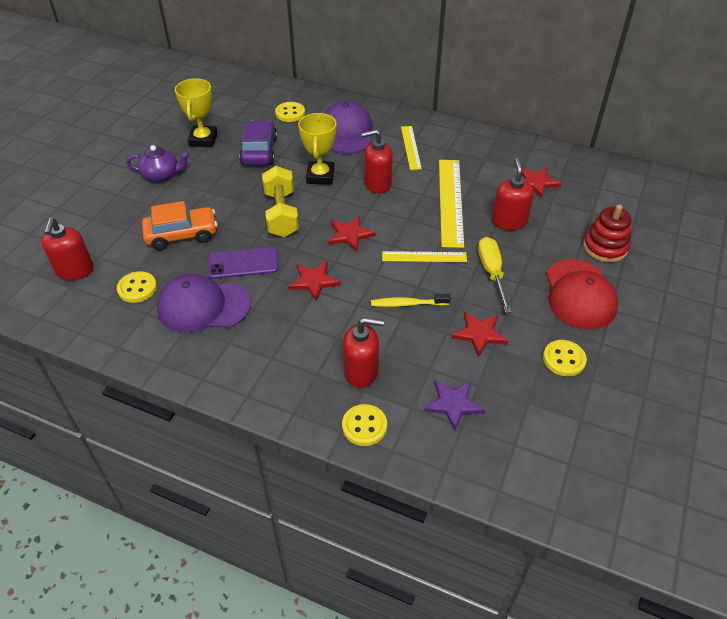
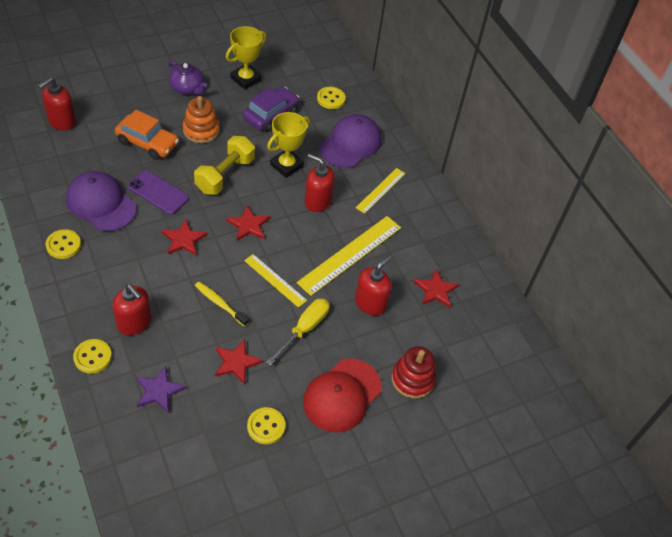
camera: 35 degrees right, 5 degrees up
(137, 288) = (80, 161): yellow button -> yellow button (63, 245)
(216, 196) = (201, 130): none -> orange stacking toy

